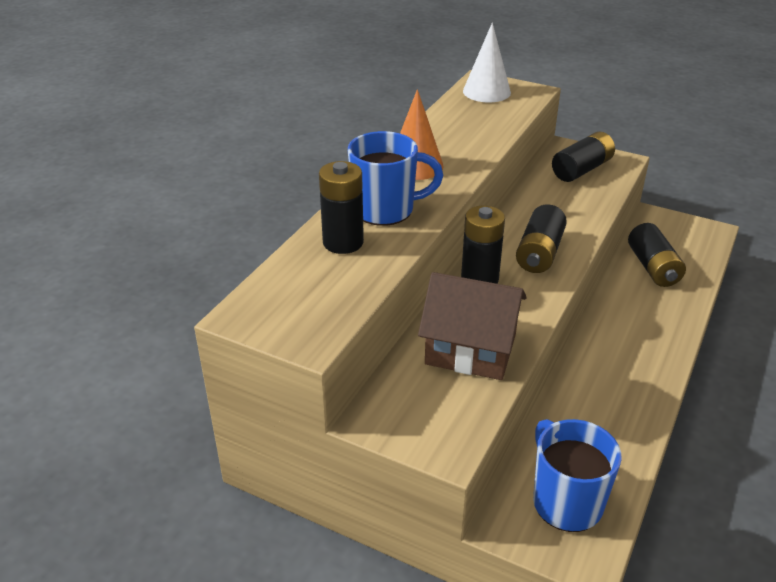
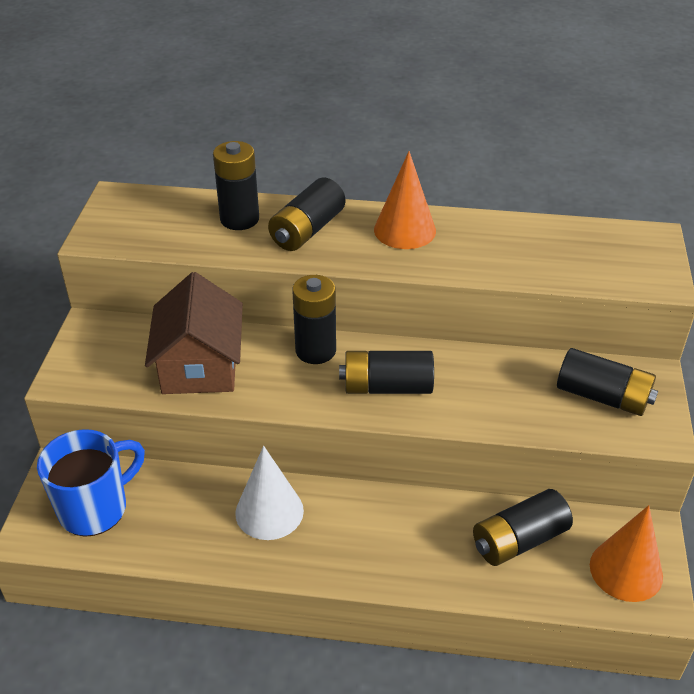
camera: 70 degrees right, 5 degrees up
(385, 210) = (307, 230): blue mug -> black battery
(486, 91) = (624, 245): white cone -> white cone (269, 511)
(685, 234) = (626, 570): none -> orange cone

